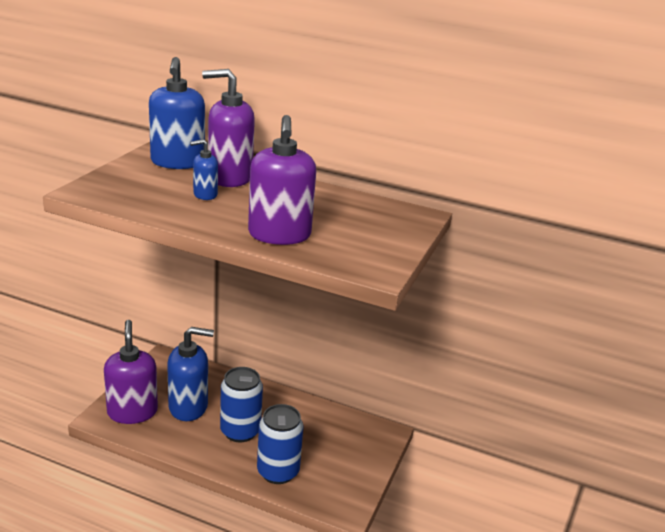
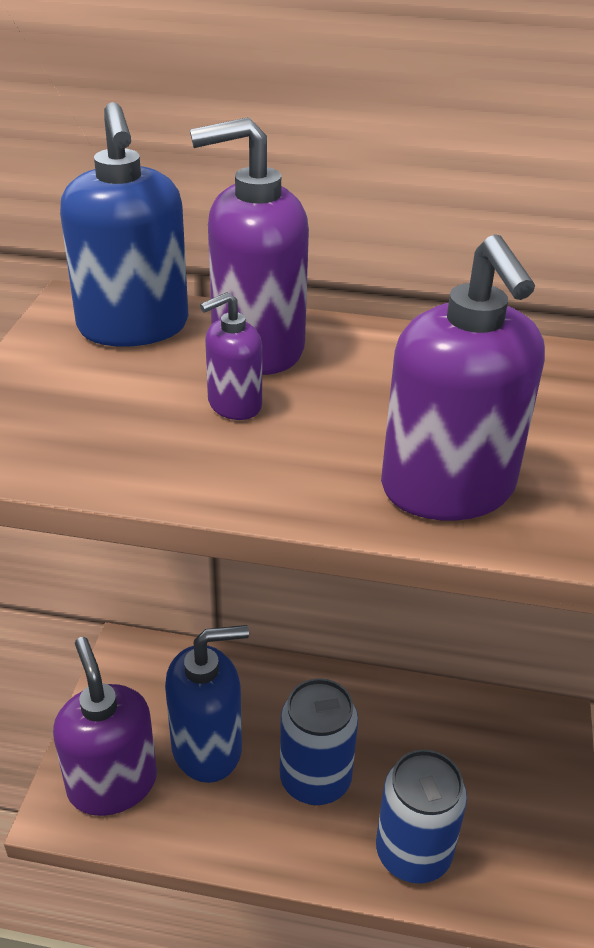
camera: 10 degrees left, 10 degrees up
(205, 195) = (234, 405): blue soap dispenser -> purple soap dispenser

